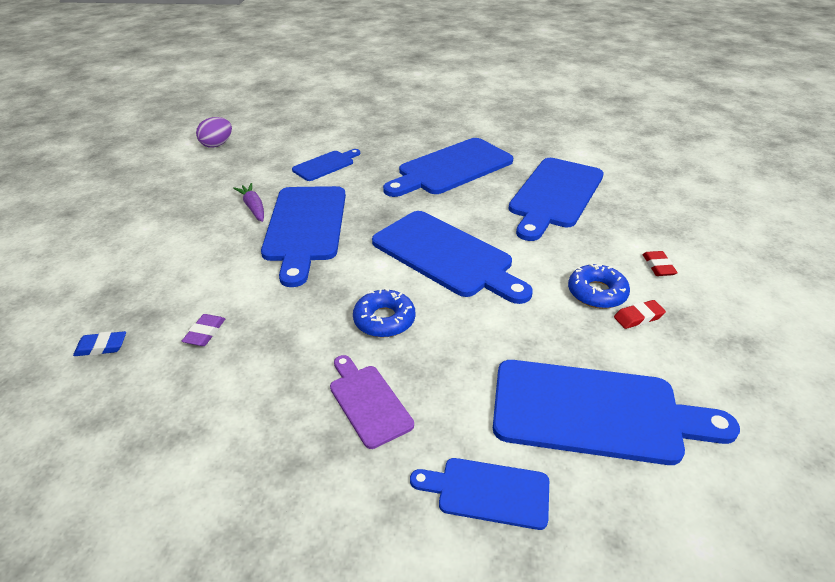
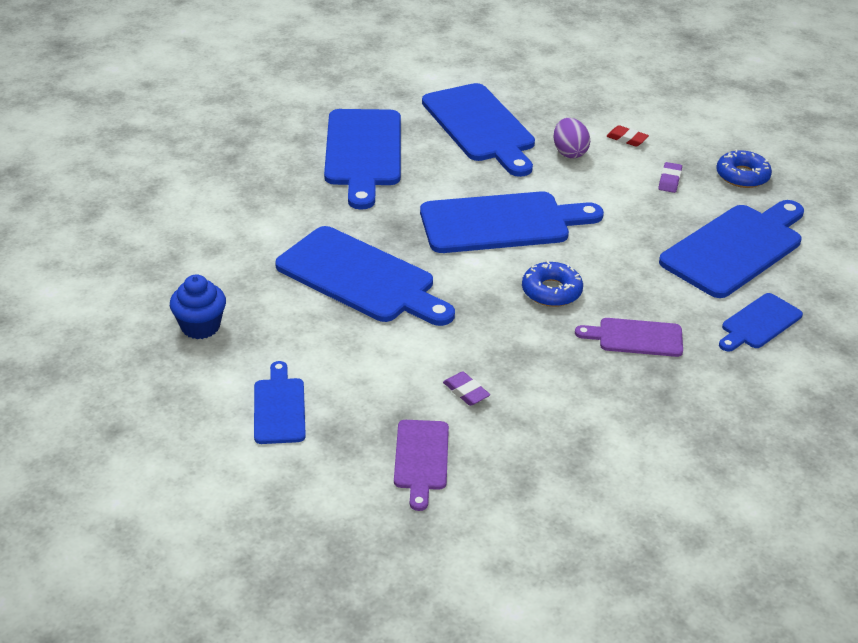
camera: 55 degrees left, 0 degrees up
(101, 347) = (421, 459): blue eraser -> purple cutting board
(195, 196) = (200, 327): none -> blue cupcake
(217, 144) = (89, 273): purple egg -> purple egg (569, 152)
(253, 207) = (280, 296): purple carrot -> none
(326, 165) = (252, 219): blue cutting board -> blue cutting board (279, 407)
(597, 293) = (626, 181): blue donut -> blue donut (742, 176)
(638, 317) = (669, 180): red eraser -> purple eraser

